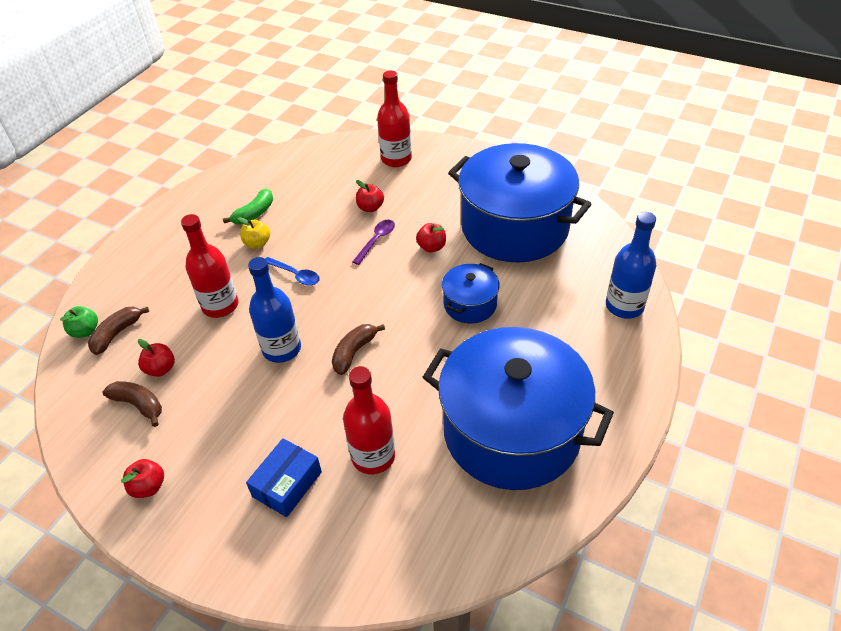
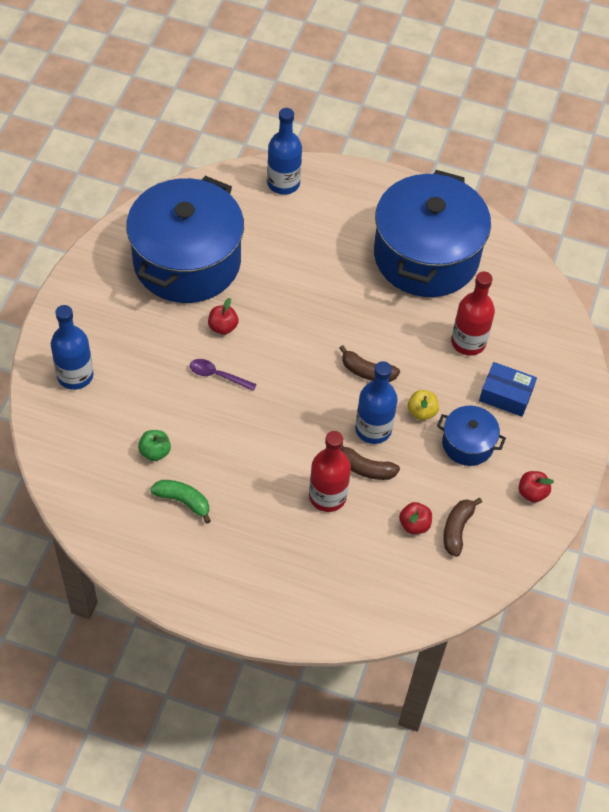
camera: 105 degrees left, 10 degrees up
(85, 331) = (380, 613): green apple -> green apple (155, 452)
(117, 334) = (379, 581): brown banana -> brown banana (366, 468)
(257, 243) = (233, 485): yellow apple -> yellow apple (422, 412)
(295, 275) = (276, 439): blue spoon -> none
(370, 208) = (165, 388): red apple -> none
(396, 159) = (75, 375): red bottle -> blue bottle
(470, 304) = (296, 291): blue pot -> blue pot (467, 444)

